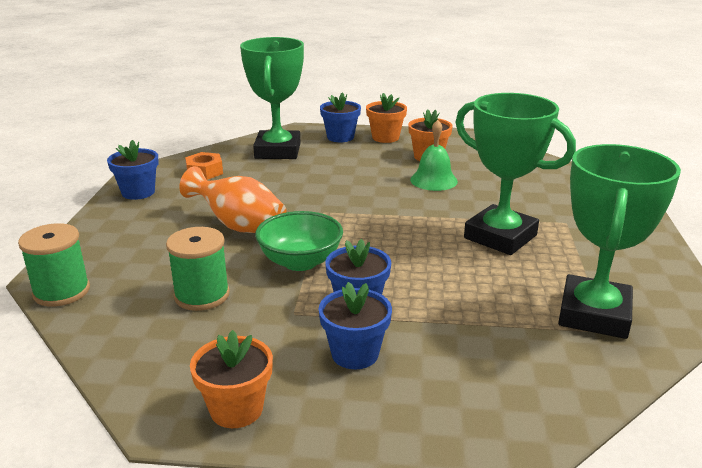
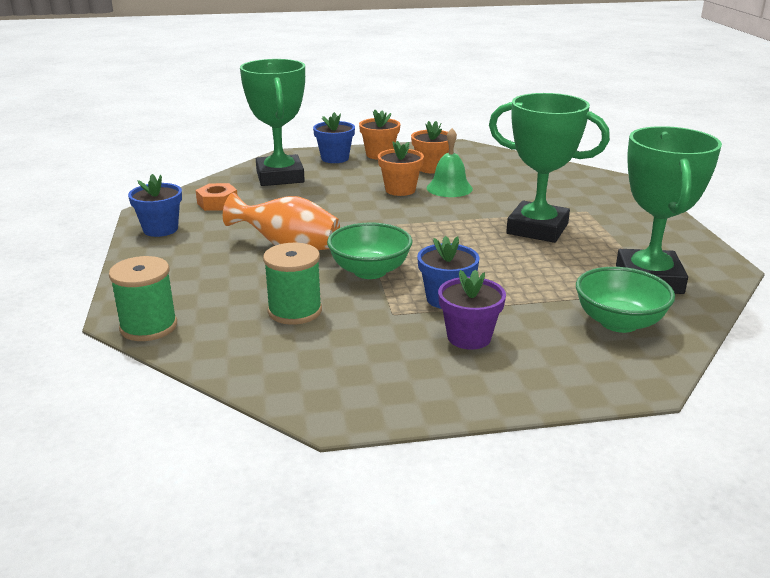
camera: 15 degrees left, 0 degrees up
(236, 409) = (393, 395): orange flower pot -> orange flower pot (400, 190)
(355, 354) = (469, 337): blue flower pot -> purple flower pot
(530, 363) = (619, 322): none -> green bowl

